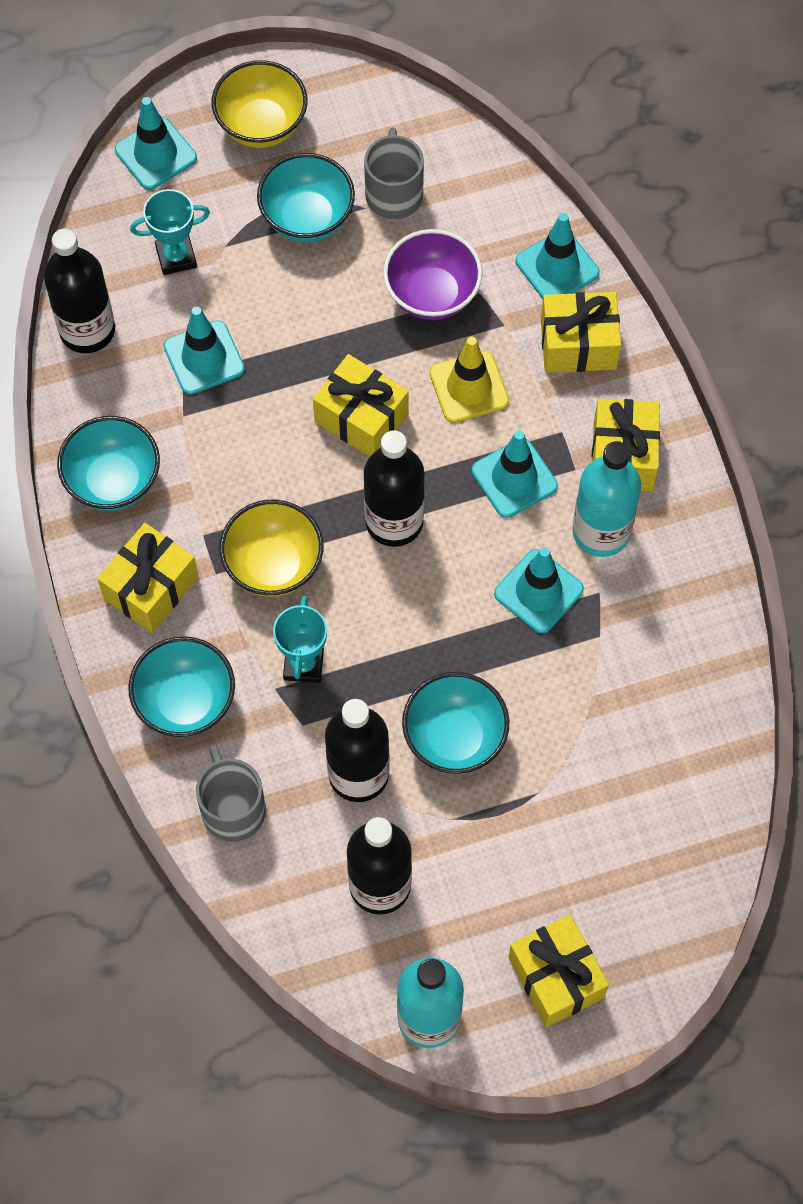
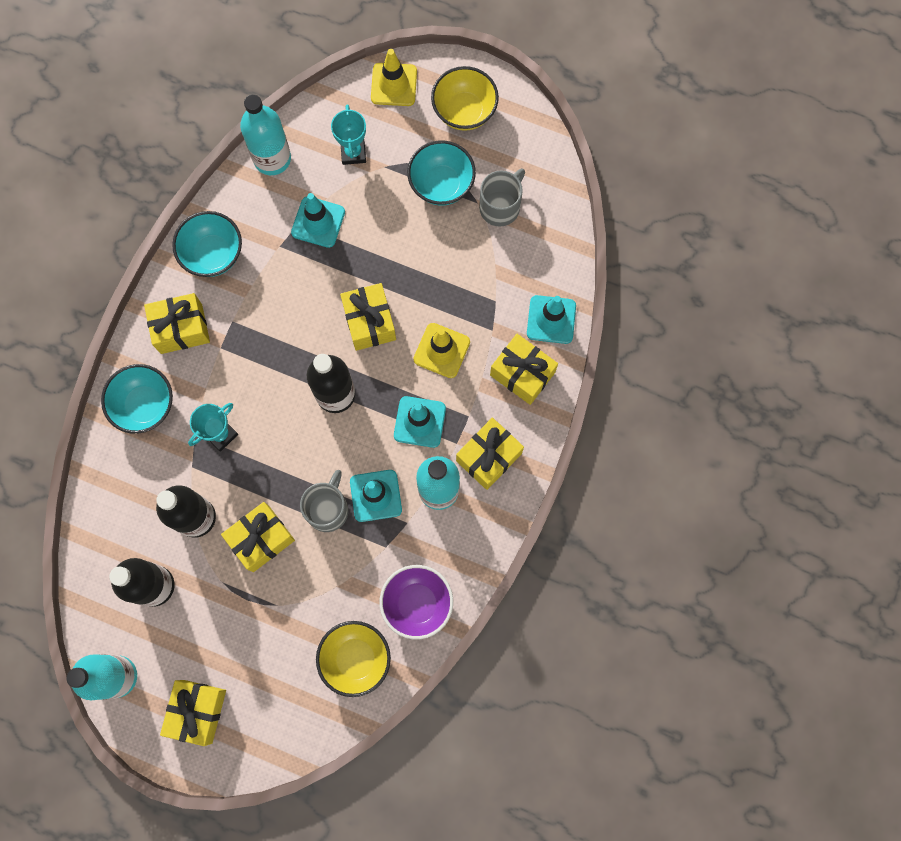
camera: 40 degrees right, 10 degrees up
(87, 330) = (272, 158): black bottle -> turquoise bottle
(155, 154) = (394, 85): turquoise traffic cone -> yellow traffic cone
(176, 257) = (353, 153): turquoise trophy -> turquoise trophy turned 60 degrees clockwise
(232, 808) = (118, 482): grey mug -> grey mug (328, 509)
(273, 565) = (253, 367): yellow bowl -> yellow bowl (355, 659)
(432, 294) = (469, 281): purple bowl -> purple bowl (417, 603)
(454, 738) = (261, 539): turquoise bowl -> yellow gift

